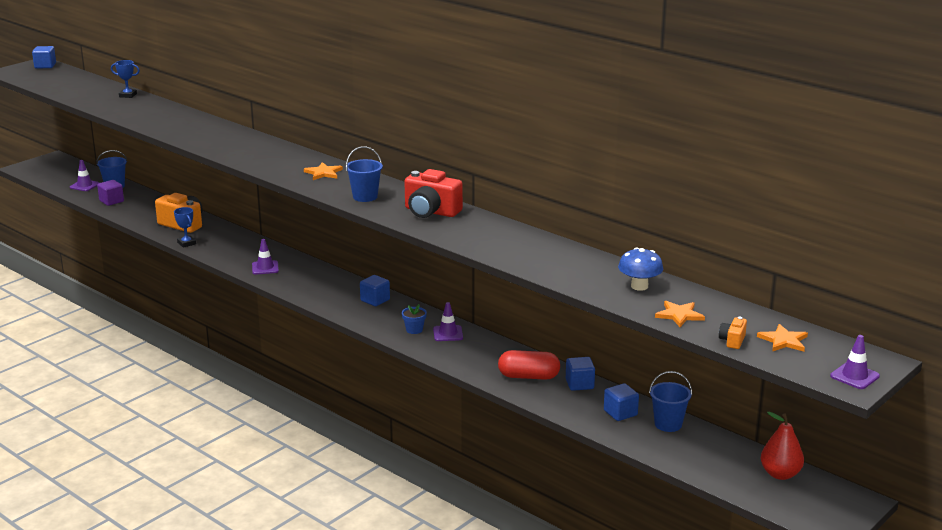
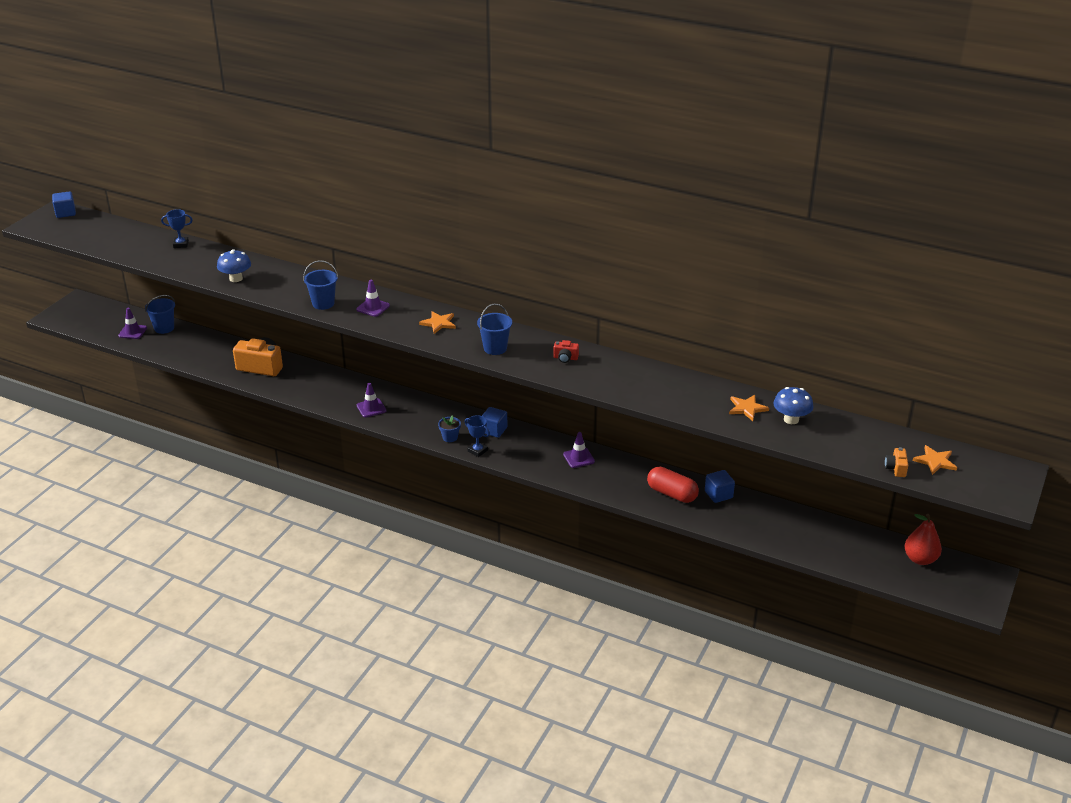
camera: 15 degrees left, 10 degrees up
(111, 201) = (172, 348): purple cube -> none
(157, 123) = (236, 278): none -> blue mushroom
(186, 243) = (278, 390): blue trophy -> blue trophy (477, 451)
(414, 330) = (547, 458): blue flower pot -> blue flower pot (450, 437)
(431, 212) = (565, 358): red camera -> red camera, size x0.47
(528, 376) = (672, 494): red capsule -> red capsule turned 45 degrees clockwise
(620, 413) = (766, 519): blue cube -> none
(668, 424) = (810, 524): blue bucket -> blue bucket (323, 303)
(679, 315) = (840, 447): orange star -> orange star (747, 408)
(854, 376) = (1006, 490): purple traffic cone -> purple traffic cone (373, 307)

